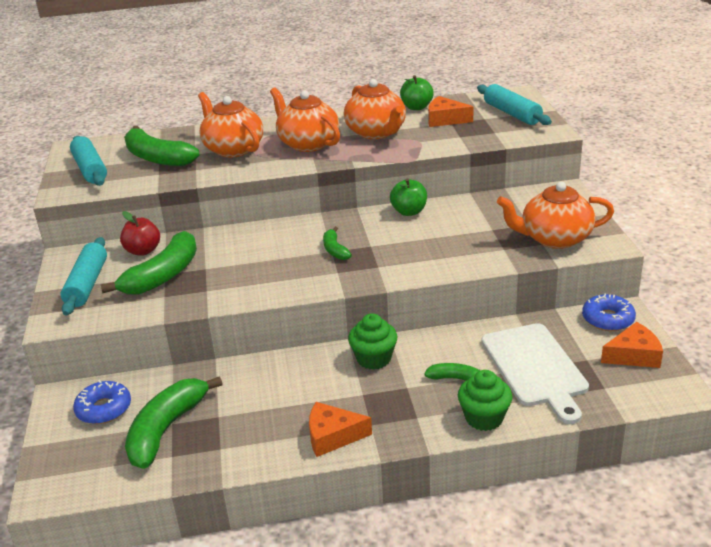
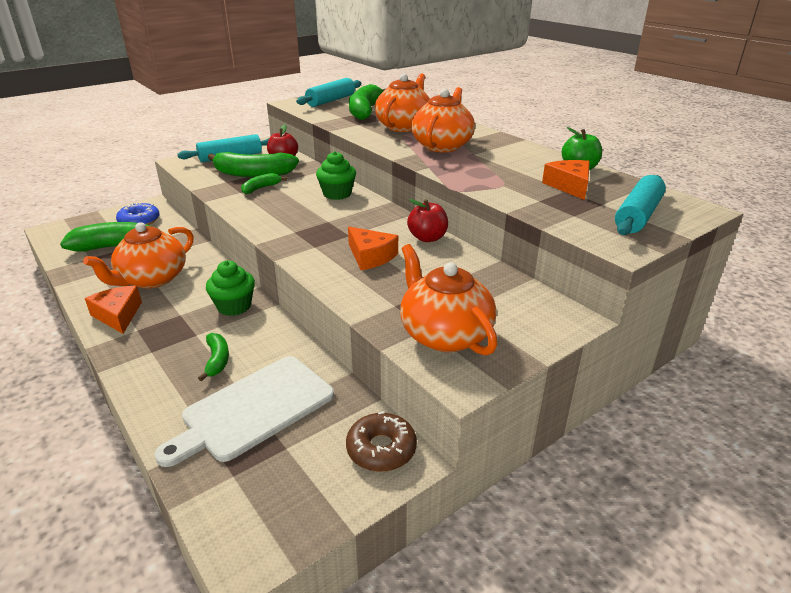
camera: 60 degrees right, 0 degrees up
(335, 250) = (330, 222): green banana -> green banana (261, 188)
(376, 132) = (498, 164): orange teapot -> orange teapot (152, 279)
(409, 212) = (427, 238): green apple -> red apple
(484, 418) = (156, 393): green cupcake -> green cupcake (337, 194)
(608, 319) = (381, 449): blue donut -> brown donut
(633, 355) = (311, 490): orange cheese -> orange cheese (370, 256)

